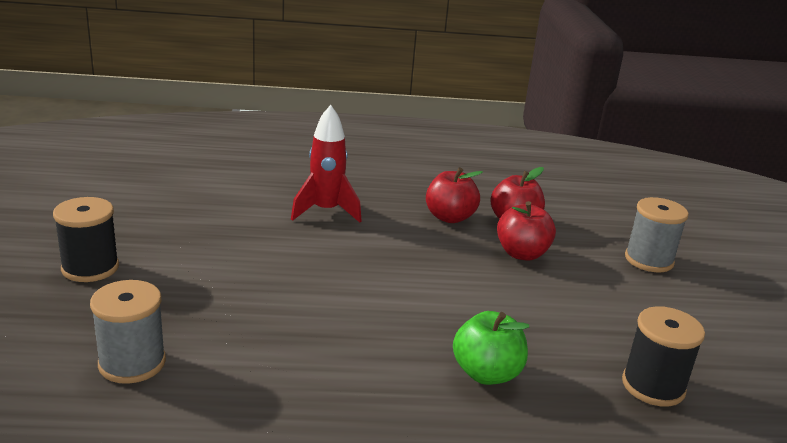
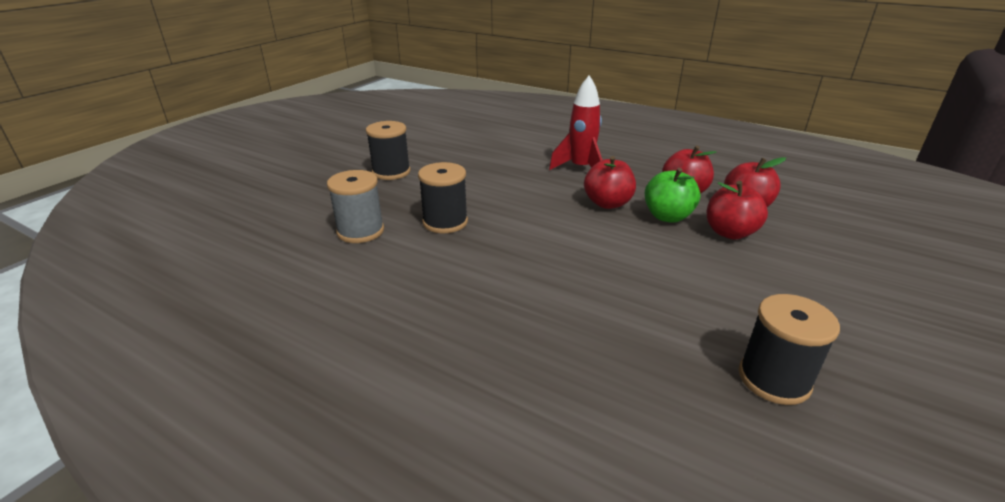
camera: 35 degrees right, 5 degrees up
(231, 320) = (445, 222): none -> black spool
(389, 249) = (607, 203): none -> red apple
(486, 373) = (606, 314): green apple -> green apple (667, 216)
(649, 260) = (874, 269): grey spool -> none

